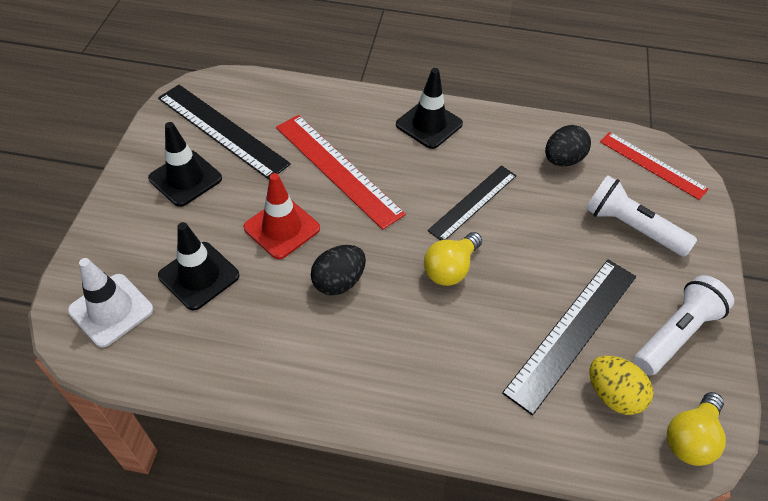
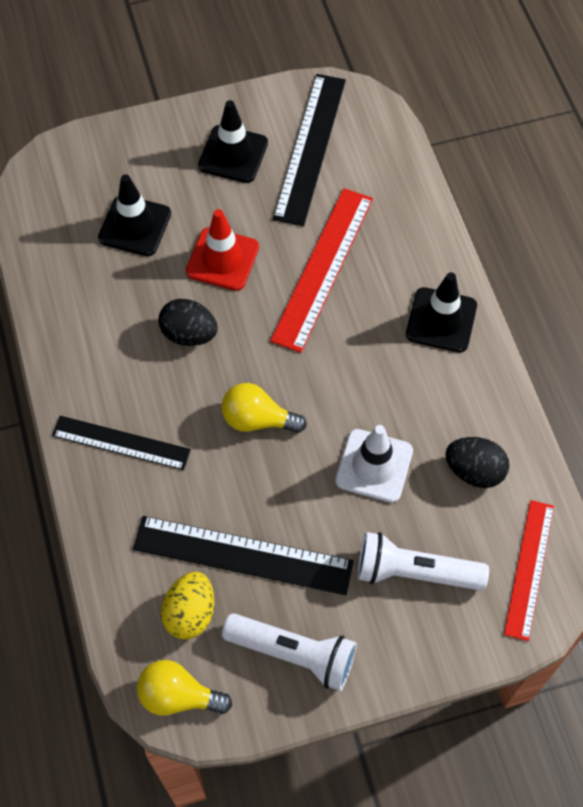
camera: 65 degrees right, 10 degrees up
(111, 310) = (68, 185): white traffic cone -> white traffic cone (374, 466)
(473, 202) = (355, 406): black ruler -> black ruler (121, 442)
(631, 227) = (415, 572): white flashlight -> white flashlight turned 90 degrees counterclockwise

